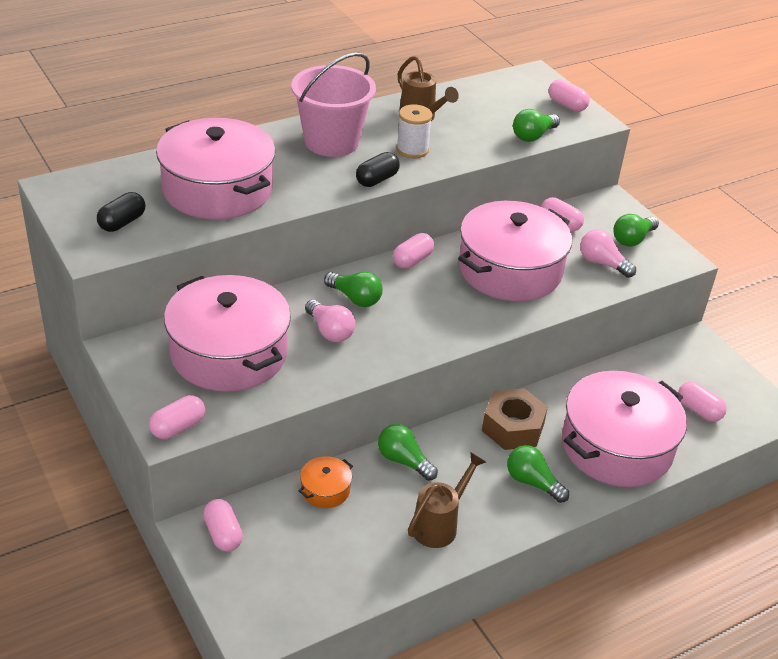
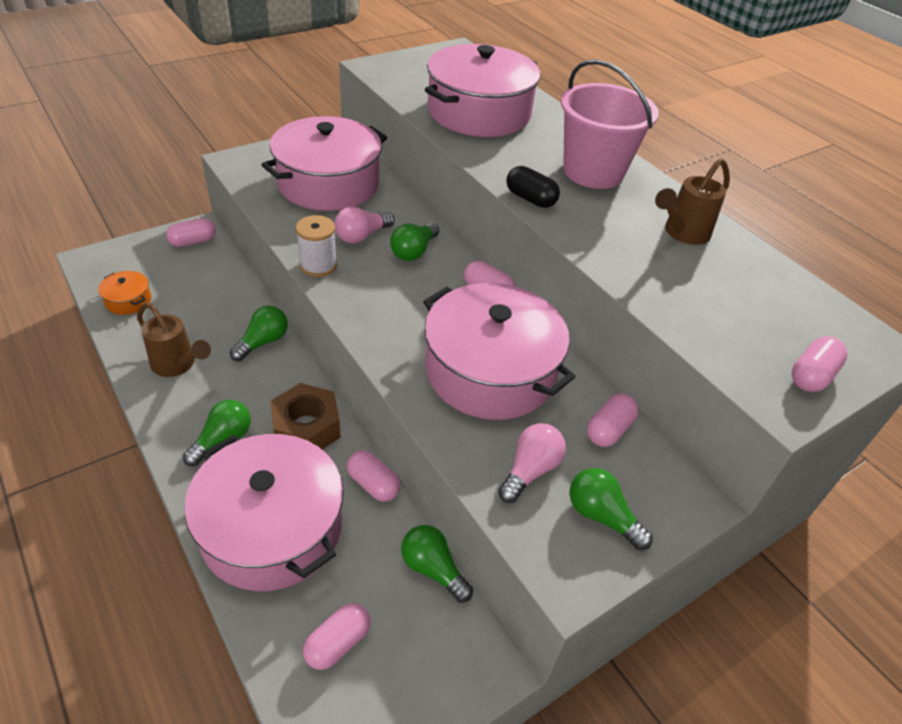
camera: 85 degrees right, 5 degrees up
(122, 222) = (416, 75): black capsule -> none
(178, 427) = (239, 164): pink capsule -> pink capsule (373, 484)
(325, 490) = (232, 293): orange pot -> orange pot (128, 300)
(412, 150) = (605, 224): white spool -> white spool (318, 265)
(533, 136) = (696, 331): green light bulb -> green light bulb (433, 569)

